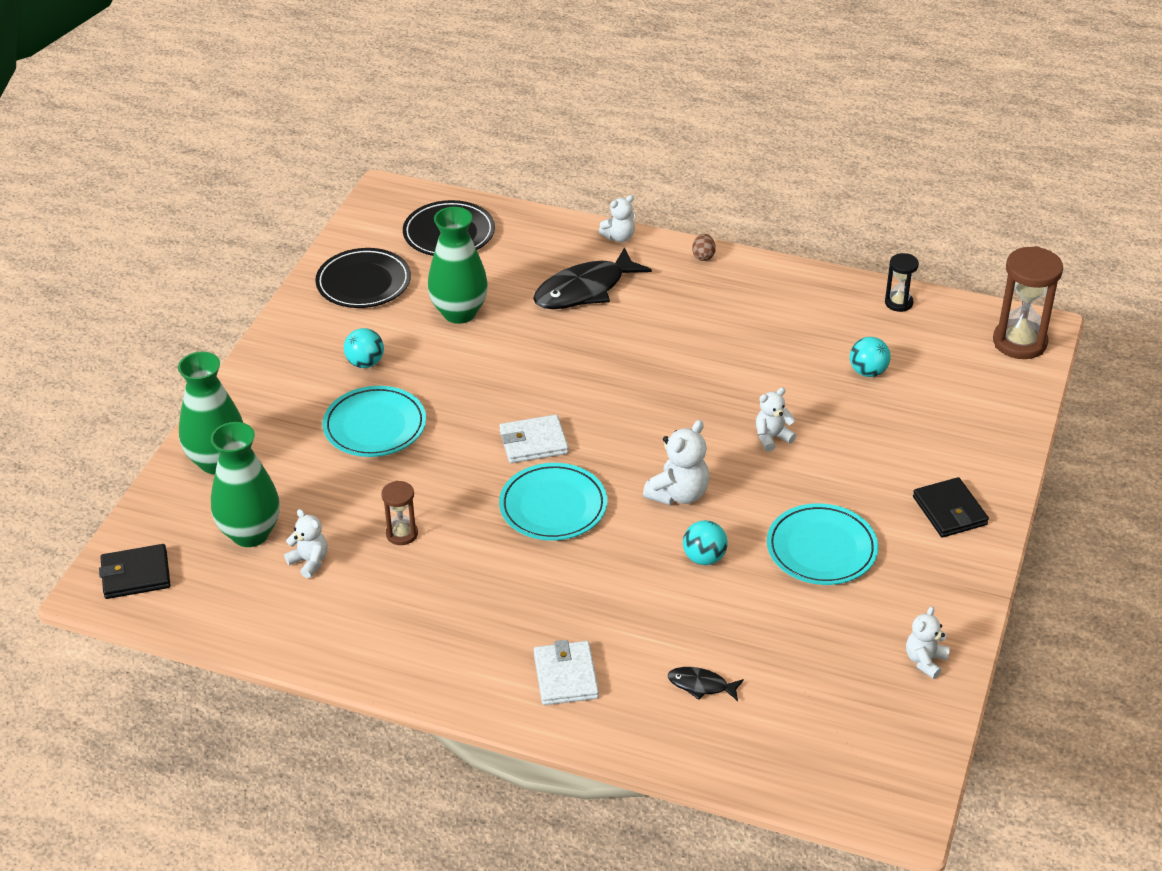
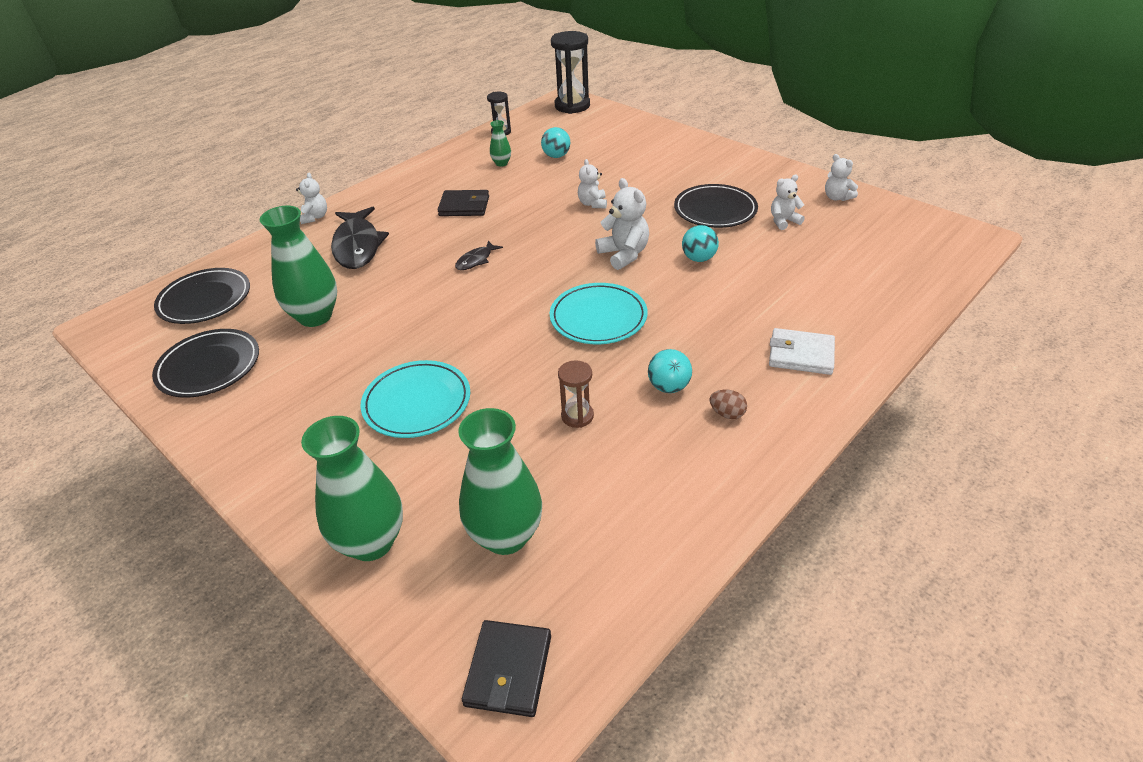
camera: 65 degrees left, 0 degrees up
(309, 561) = (577, 494): white teddy bear -> white teddy bear (783, 221)
(365, 363) = (323, 390): turquoise ball -> turquoise ball (669, 387)
(533, 442) = (515, 311): white wallet -> none
(701, 685) = (832, 289): black fish -> black fish (476, 260)
(703, 256) = (378, 188): brown egg -> brown egg (727, 414)
(819, 331) = (501, 163): none -> green vase
(821, 549) = (715, 210): turquoise plate -> black plate
(949, 511) = (705, 159): black wallet -> black wallet (464, 206)
(1019, 342) = (572, 106): brown hourglass -> black hourglass

